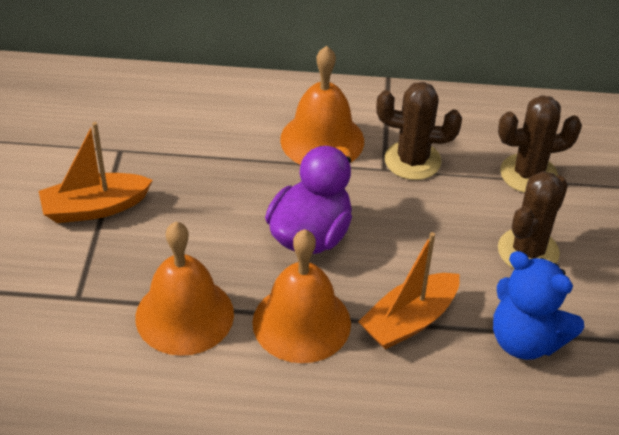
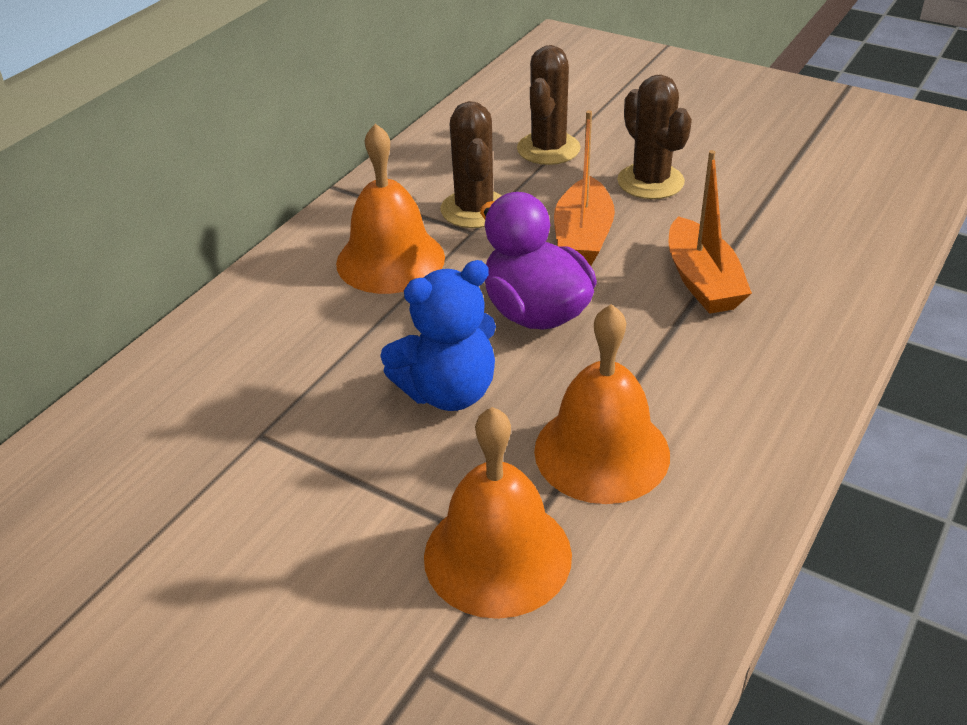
camera: 60 degrees left, 5 degrees down
(95, 208) = (352, 490): orange boat -> orange boat (583, 237)
(301, 322) = (665, 357): orange bell -> orange bell (497, 555)
(412, 160) = (474, 209): brown cactus -> brown cactus turned 45 degrees counterclockwise
(525, 340) = (763, 219): blue teddy bear -> blue teddy bear (448, 392)

